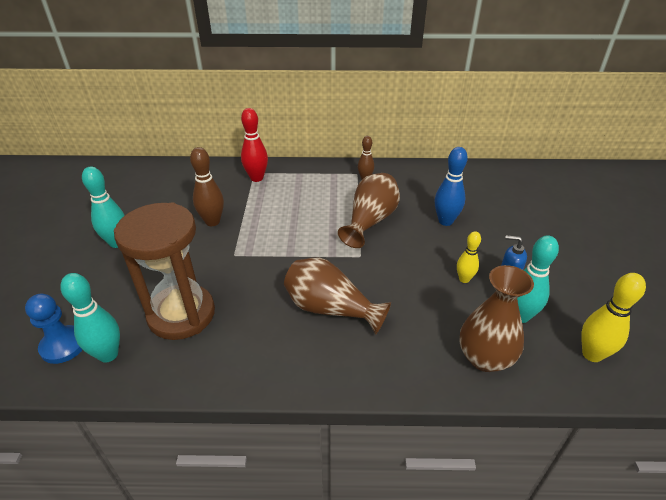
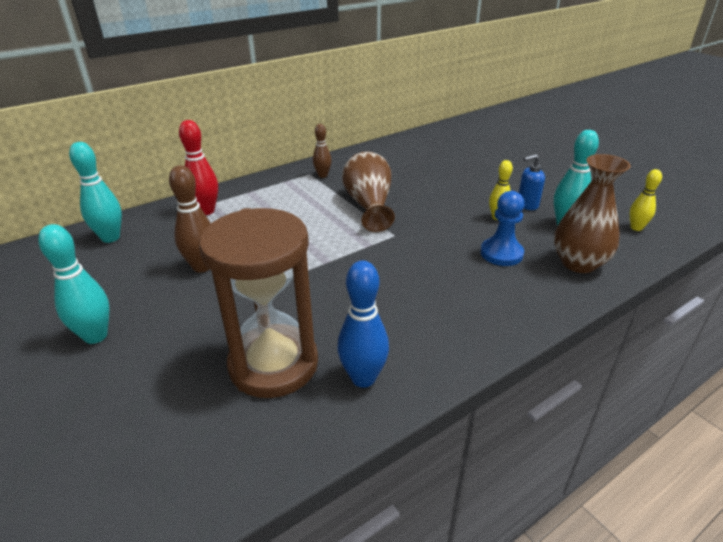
camera: 35 degrees left, 5 degrees down
(63, 346) = (152, 476): blue pawn -> blue pawn (501, 253)
(108, 354) = (230, 449): turquoise bowling pin -> turquoise bowling pin (110, 238)
(330, 309) = (420, 287): brown vase -> none
(445, 221) = (432, 183): blue bowling pin -> blue bowling pin (363, 378)
(592, 354) = (636, 228): yellow bowling pin -> yellow bowling pin, size x0.64

